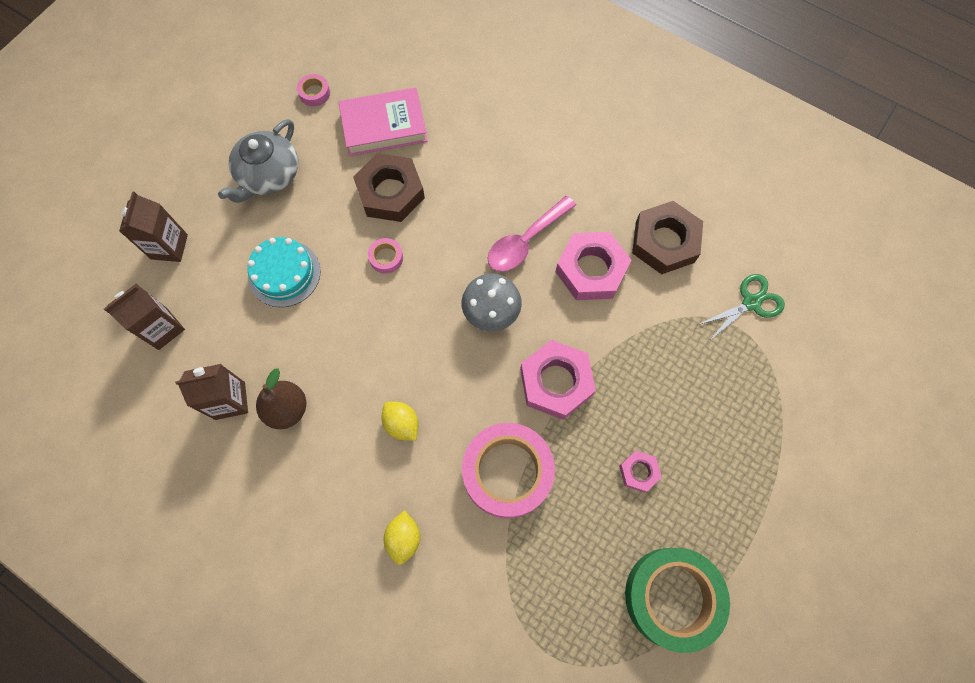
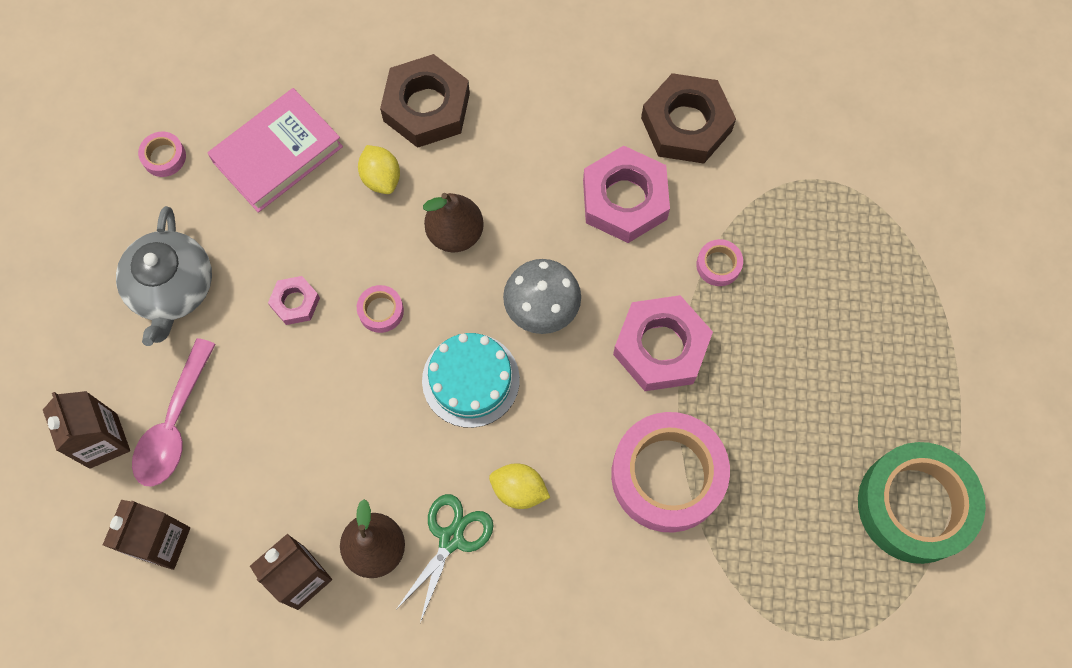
camera: 30 degrees left, 0 degrees up
(284, 273) = (269, 395): turquoise cake -> turquoise cake (470, 380)
(390, 192) = (337, 231): brown nut -> brown nut (426, 107)
(404, 538) = (599, 612): yellow lemon -> yellow lemon (381, 178)
(464, 233) = (455, 233): none -> brown pear
(525, 241) = (531, 205): pink spoon -> pink spoon (174, 425)
(630, 348) = (718, 265): none -> pink tape
(639, 472) = (806, 395): pink nut -> pink nut (295, 302)
(751, 302) = (817, 144): green scissors -> green scissors (451, 538)

